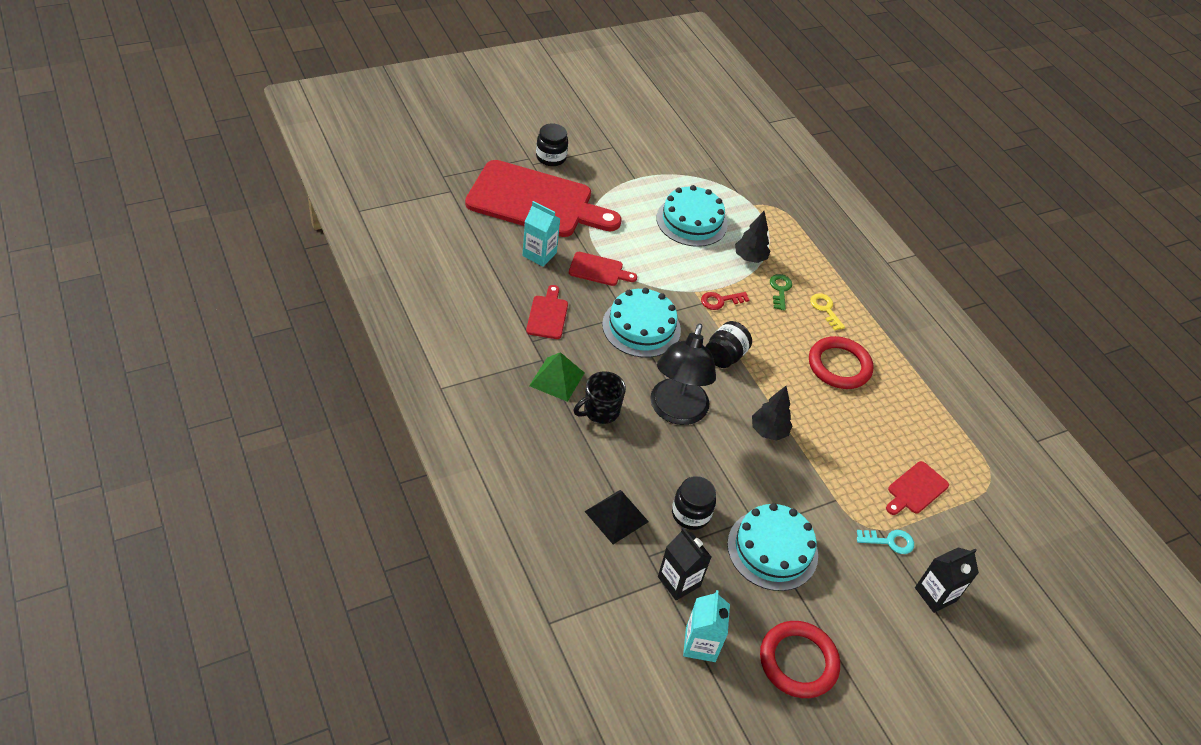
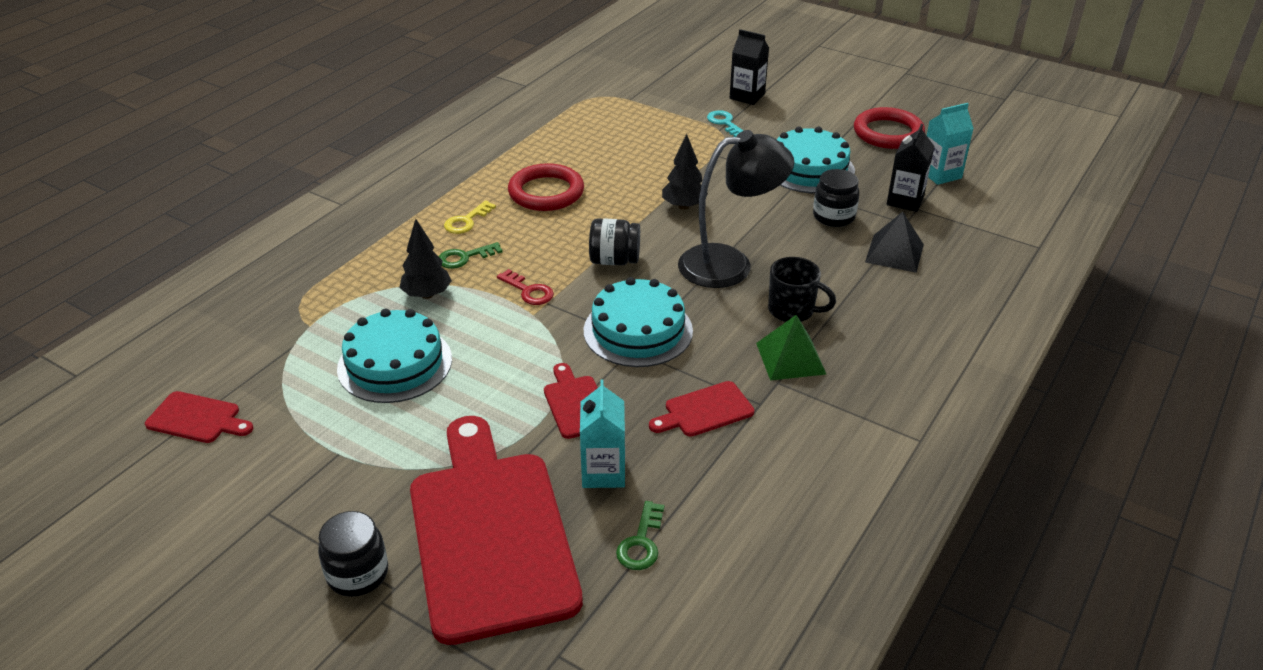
camera: 115 degrees left, 10 degrees down
(483, 243) = (641, 542): none -> green key
(916, 489) = (654, 123): red cutting board -> red cutting board (197, 418)

